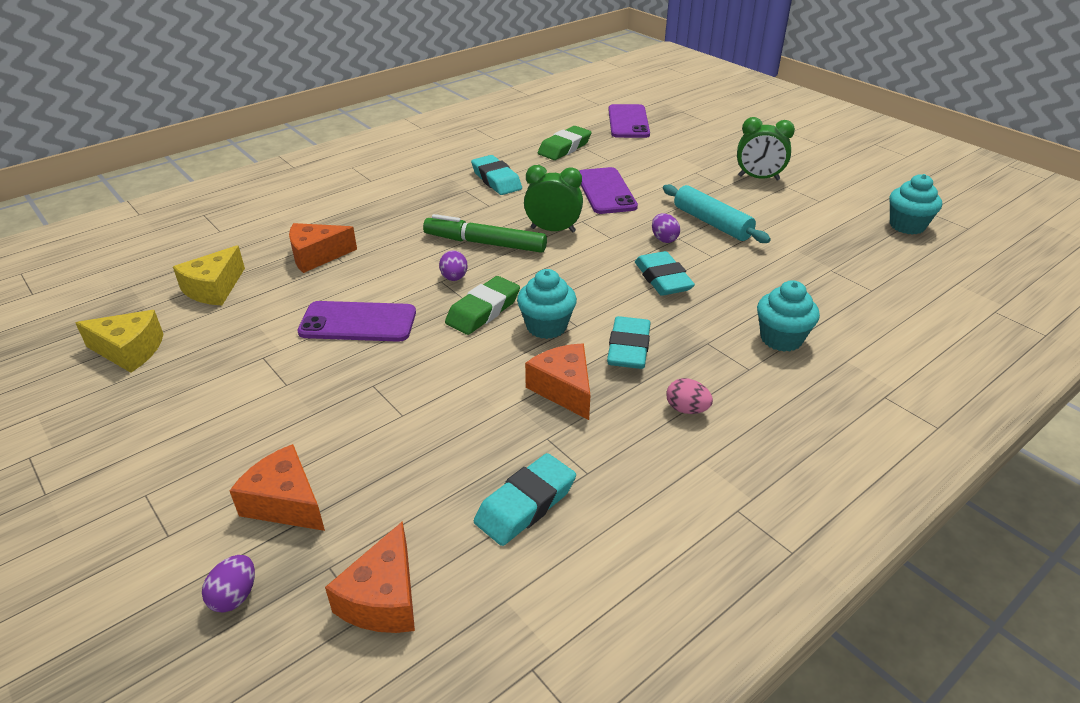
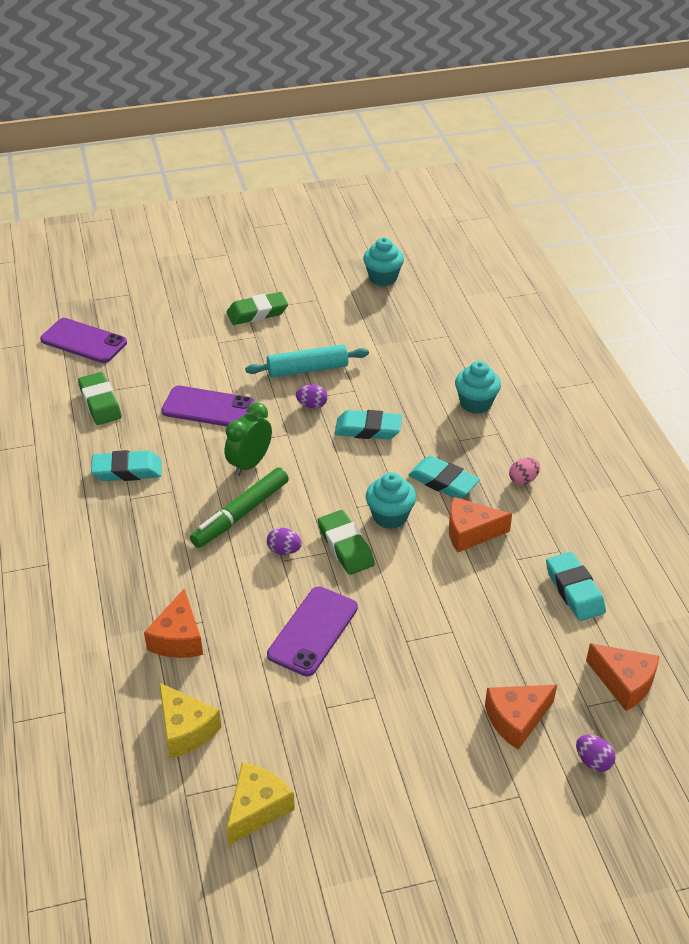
camera: 65 degrees left, 5 degrees up
(758, 178) = (257, 313): green clock -> green eraser

